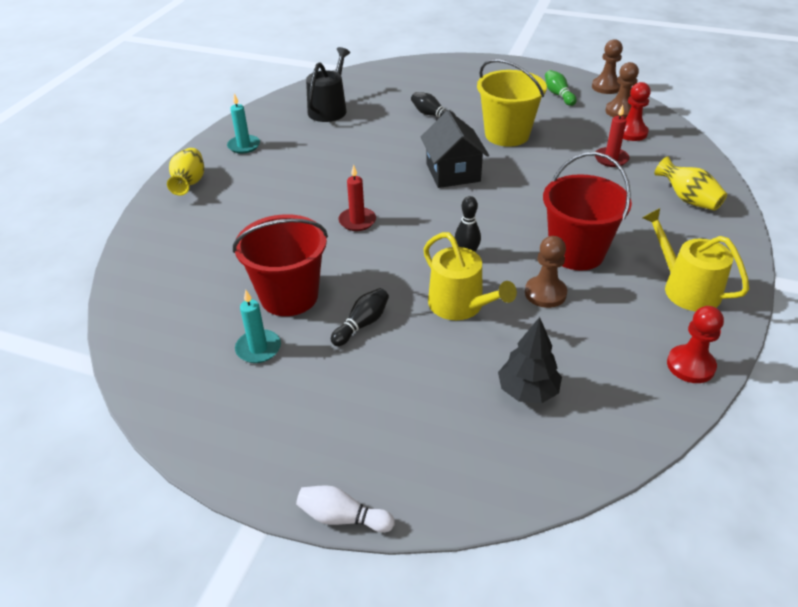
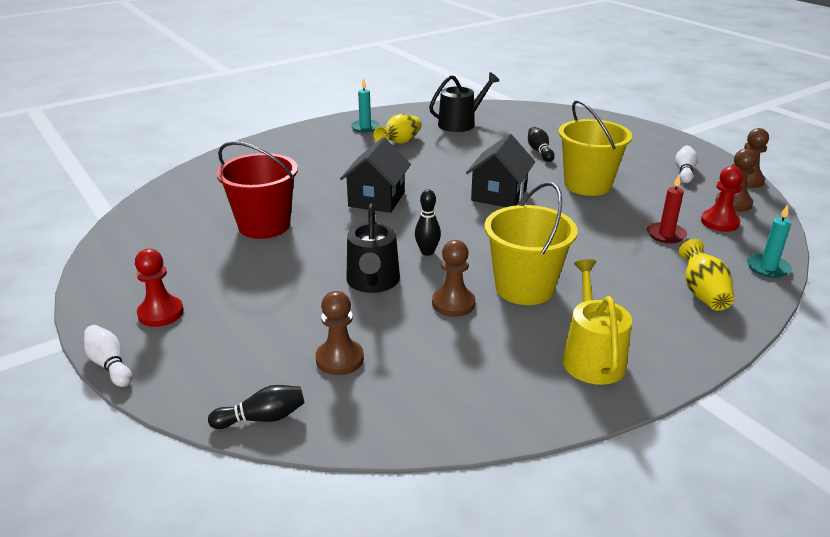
camera: 35 degrees right, 10 degrees down
(189, 183) = (298, 138): yellow vase -> yellow vase (399, 143)
(258, 348) = (202, 246): turquoise candle -> turquoise candle (767, 268)
(357, 221) = (377, 199): red candle -> black house
(362, 324) = (286, 262): black bowling pin -> black bowling pin (262, 418)
(460, 305) = (373, 282): yellow watering can -> black watering can
(527, 391) = (340, 359): black tree -> brown pawn
(558, 95) = (684, 172): green bowling pin -> white bowling pin
(576, 253) = (524, 288): red bucket -> yellow bucket
(690, 365) = (506, 413): red pawn -> red pawn (161, 313)

